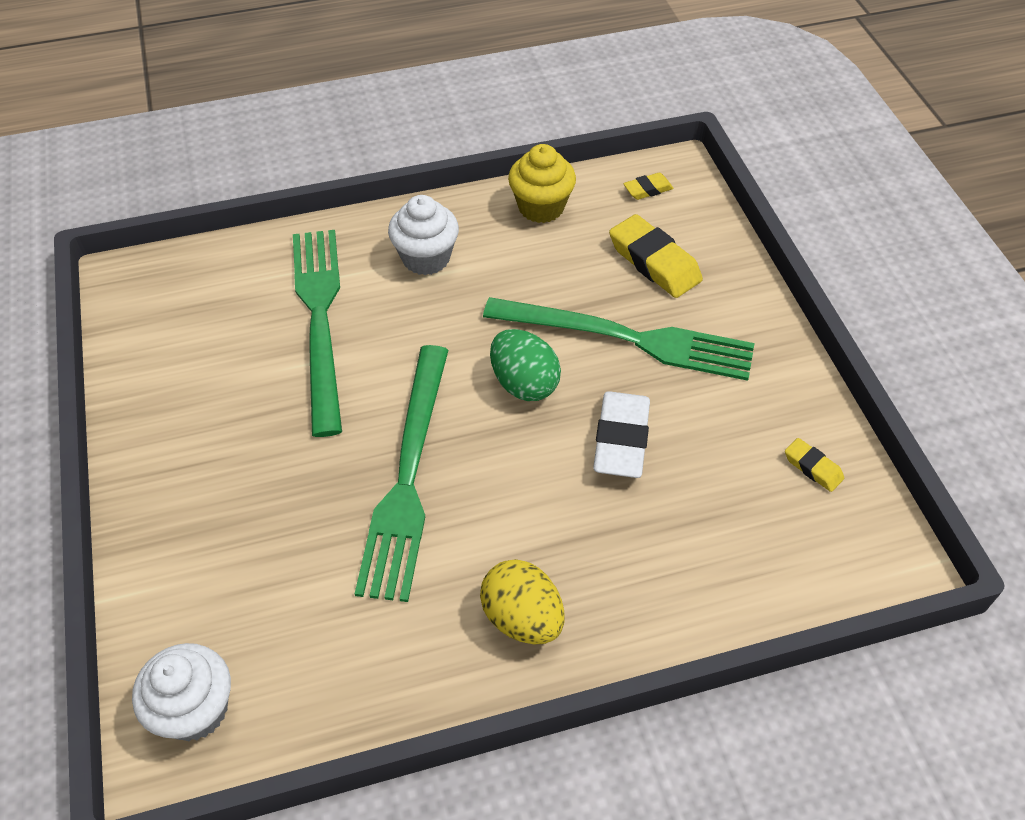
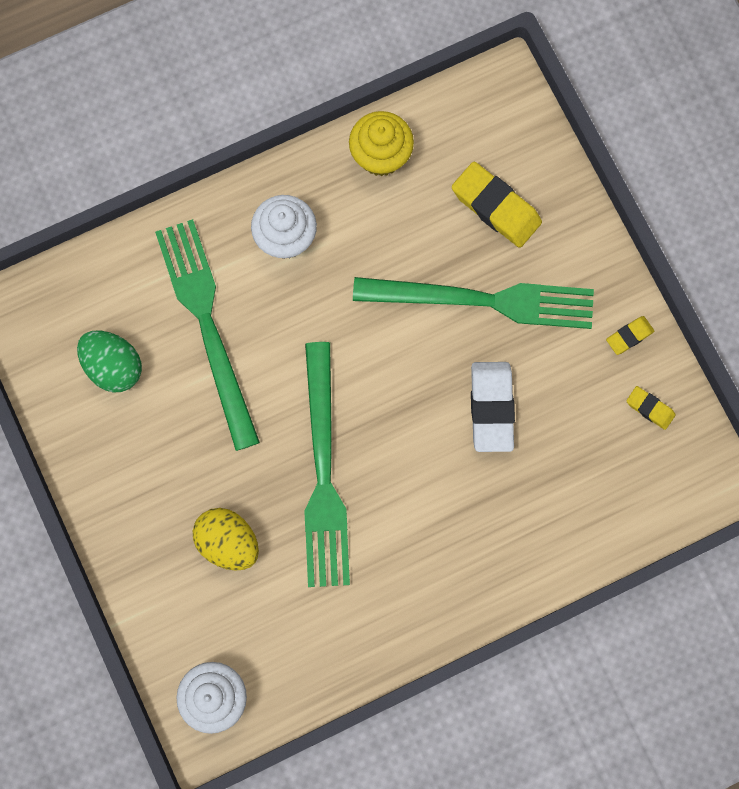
camera: 10 degrees left, 25 degrees up
(522, 618) = (439, 582): yellow egg -> yellow egg (228, 542)
(524, 383) = (401, 365): green egg -> green egg (114, 366)
(647, 189) = (479, 115): yellow eraser -> yellow eraser (629, 336)

